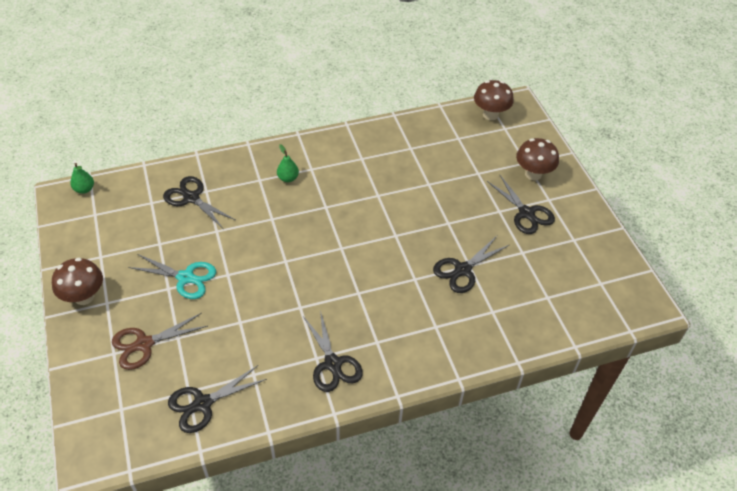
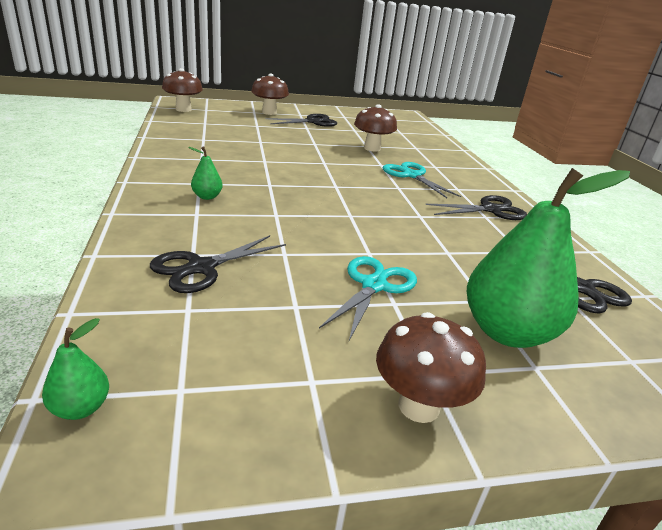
camera: 85 degrees left, 20 degrees down
(144, 344) = (507, 332): brown scissors -> green pear
(395, 304) = (411, 175): none -> turquoise scissors
(462, 270) = (372, 148): black scissors -> brown mushroom

